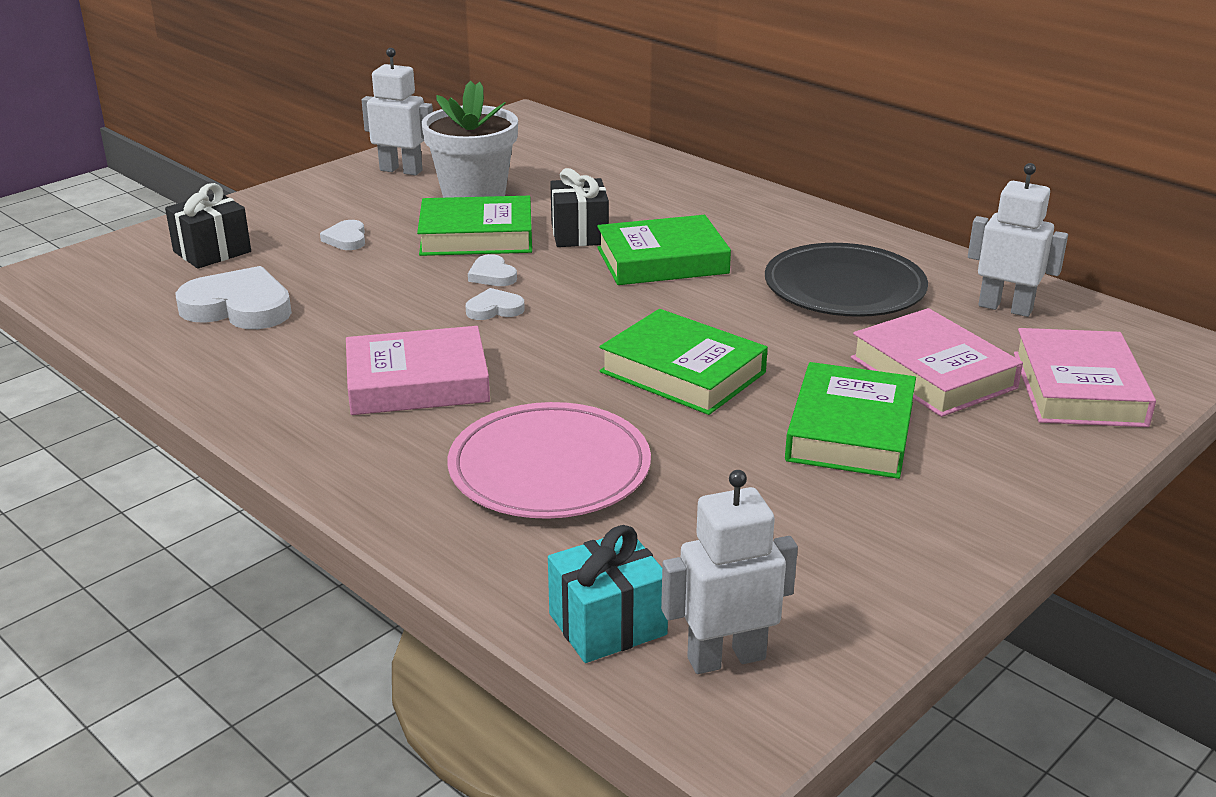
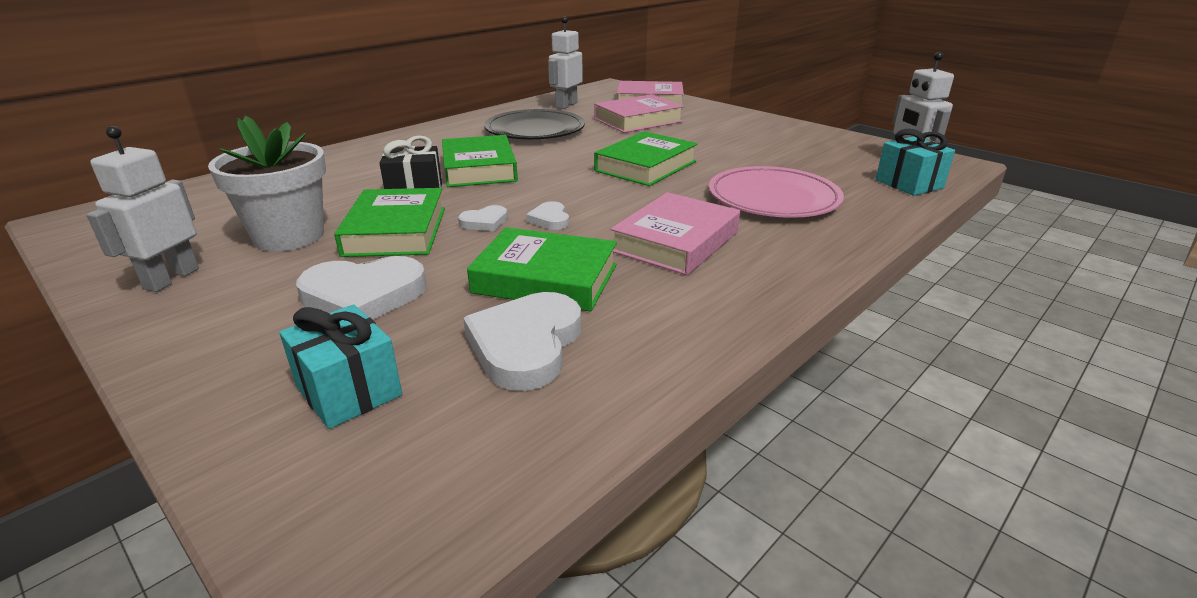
camera: 90 degrees left, 0 degrees up
(212, 252) = (349, 391): black gift -> turquoise gift
(346, 239) = (363, 296): white heart -> white heart, size x1.98
(417, 382) = (675, 241): pink book -> pink book turned 45 degrees clockwise
(850, 431) = (702, 136): green book -> green book (545, 278)

